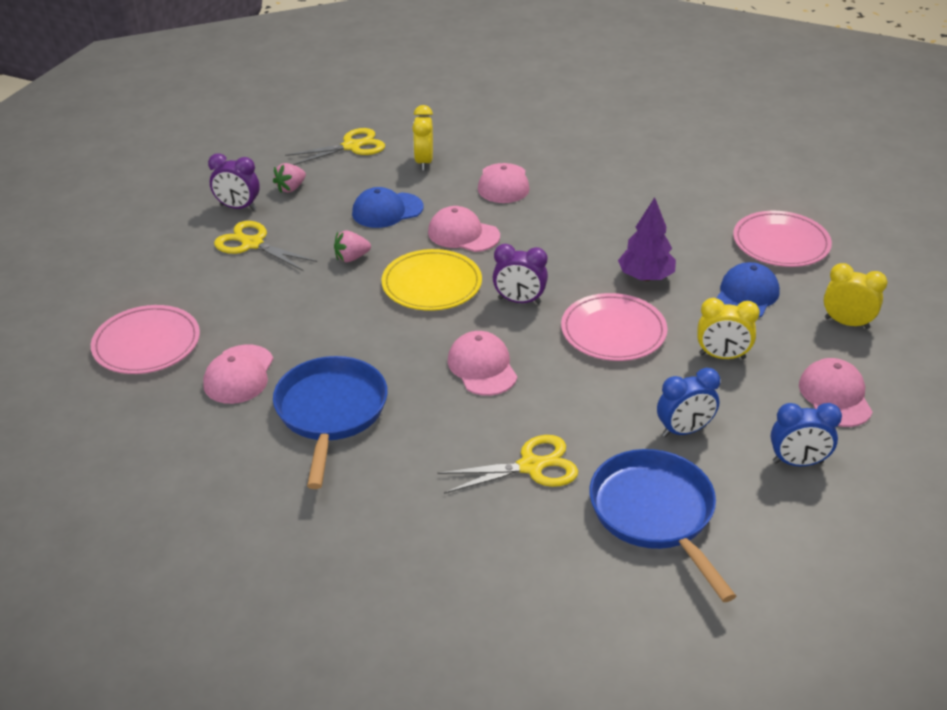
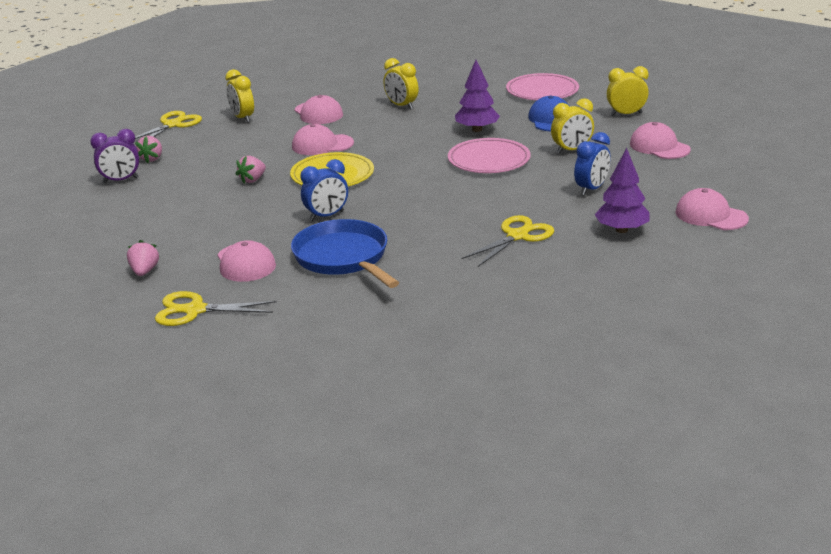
camera: 30 degrees left, 10 degrees down
(147, 343) = (144, 271): pink plate -> pink strawberry
(252, 244) = (161, 195): yellow scissors -> yellow scissors (195, 310)
(387, 210) = (247, 149): blue cap -> none
(482, 367) = (423, 203): pink cap -> pink cap (711, 215)
(519, 301) = (406, 165): purple clock -> none
(599, 206) = (401, 106): none -> yellow clock
(655, 514) = (621, 230): blue pan -> purple tree
(797, 462) = (674, 181): blue clock -> blue clock (326, 216)

